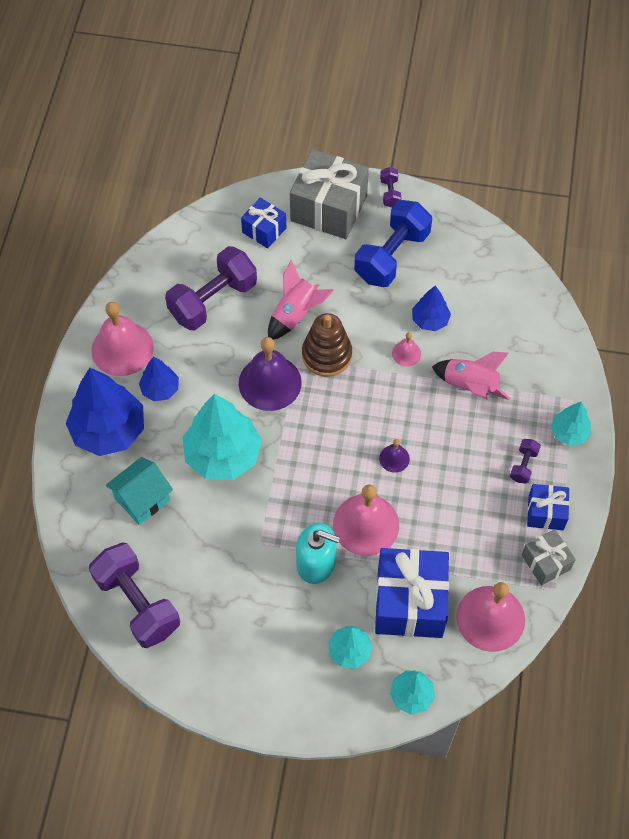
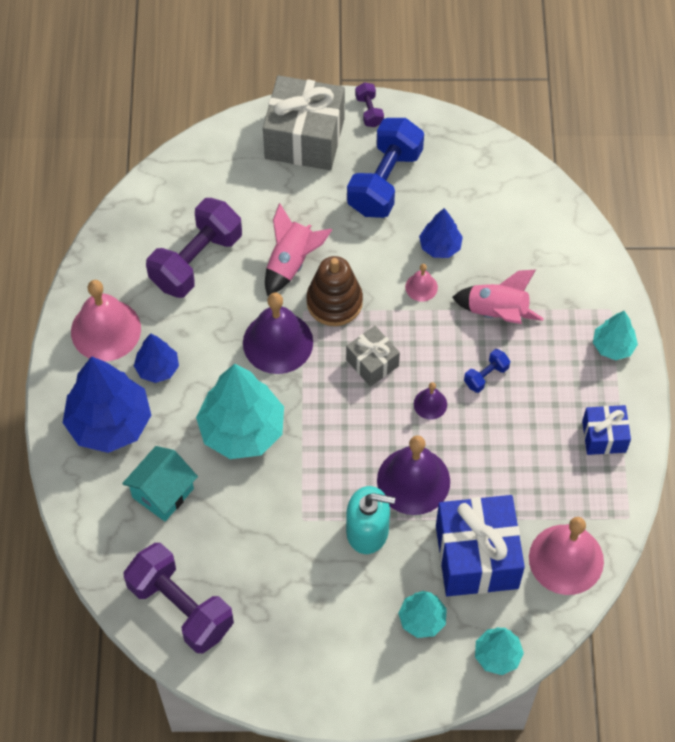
camera: 10 degrees left, 0 degrees up
(264, 230) = (237, 173): blue gift -> none
(366, 524) = (413, 480): pink bell -> purple bell
(449, 441) = (486, 376): none -> blue dumbbell
(523, 465) = (571, 389): purple dumbbell -> none
(545, 562) = (613, 490): grey gift -> grey gift (372, 363)

